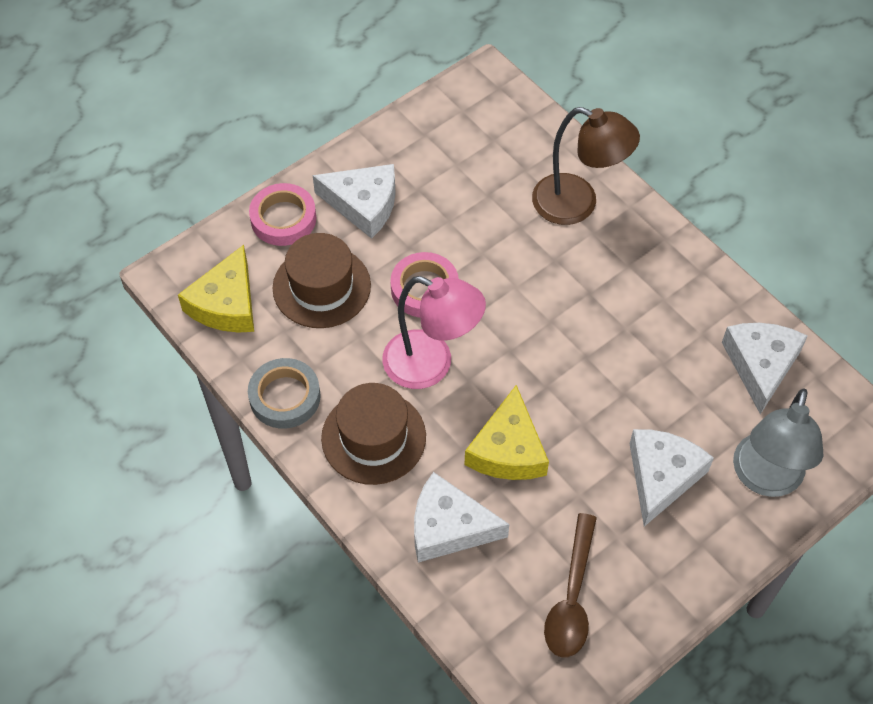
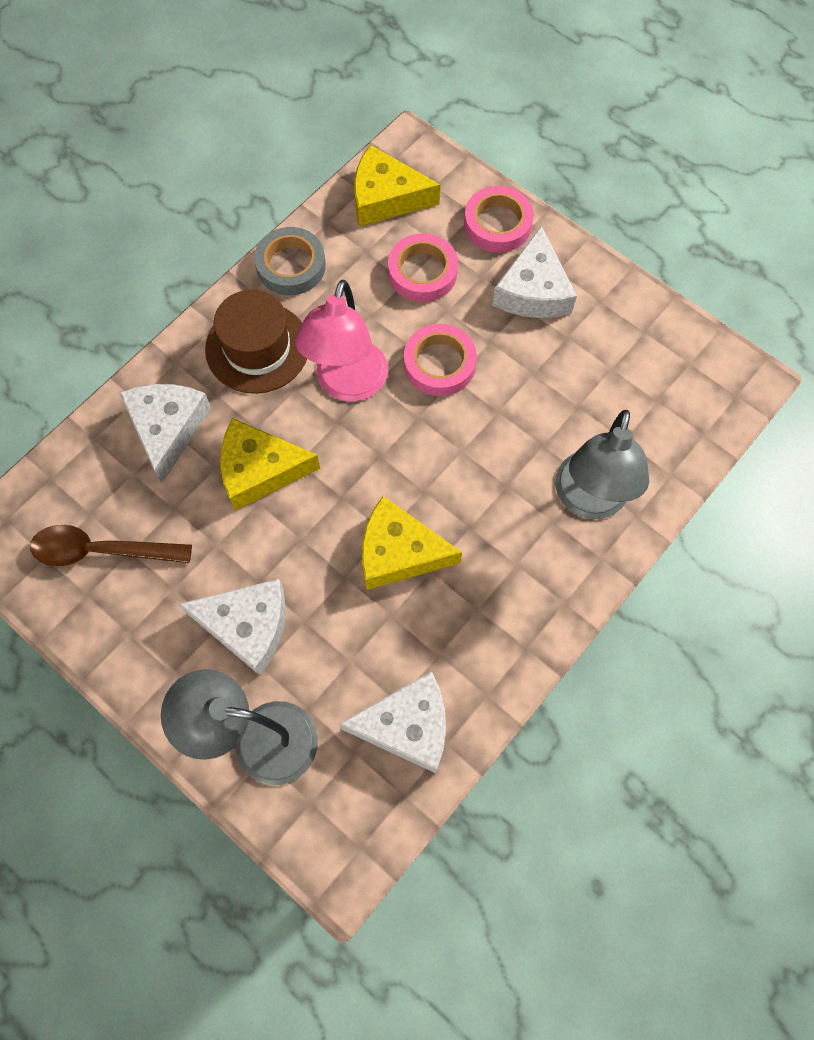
camera: 80 degrees right, 10 degrees up
(321, 287) = (422, 272): brown hat -> pink tape
(577, 204) = (588, 500): brown lamp -> grey lamp
(606, 348) = (399, 552): none -> yellow cheese

